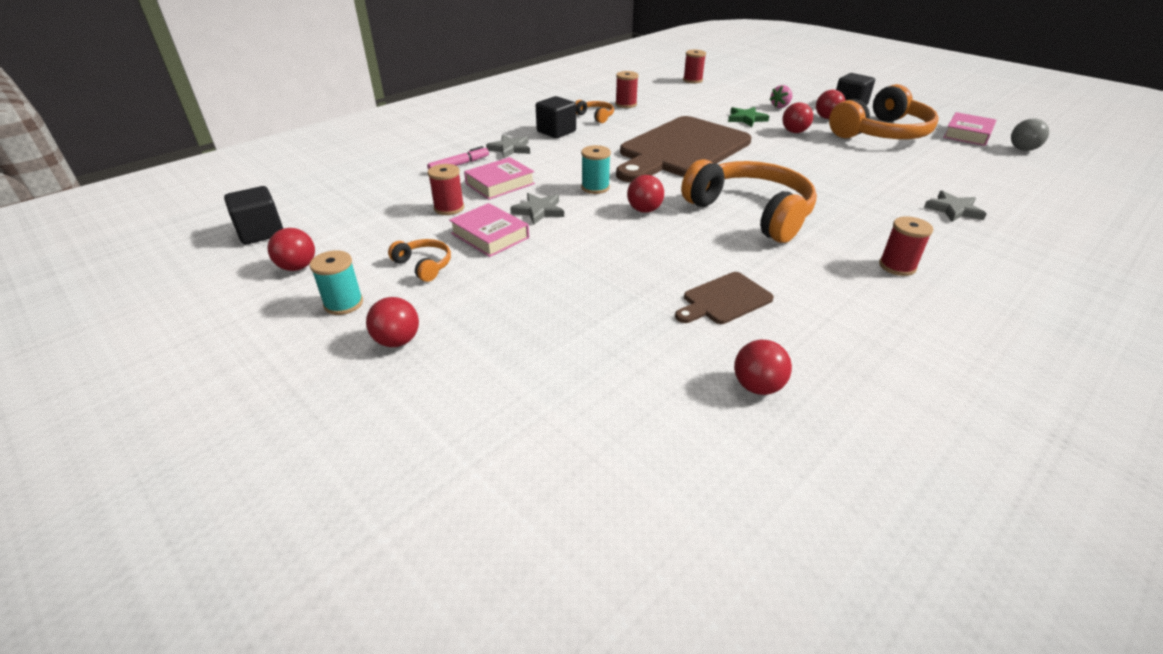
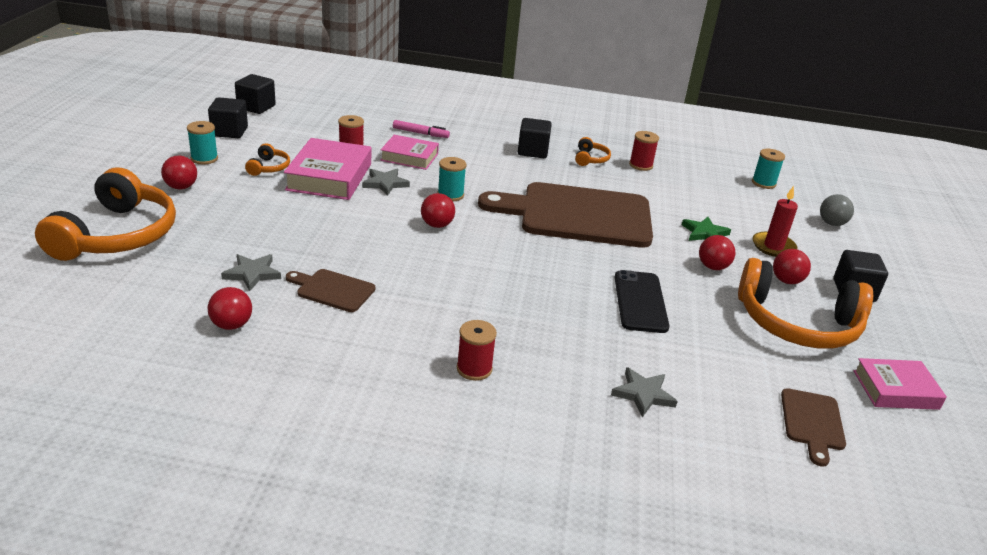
camera: 50 degrees right, 5 degrees down
(298, 267) = (229, 132): red ball -> black cube
(490, 235) = (329, 177): pink book -> pink book, size x1.57
(510, 149) = (473, 143): grey star -> grey star (252, 274)
(692, 80) = (763, 183): red spool -> turquoise spool
(751, 212) = (492, 275): orange headphones -> orange headphones (117, 235)
(780, 106) = (773, 247): pink strawberry -> red candle
(827, 170) = (640, 302): none -> black phone
(999, 168) = (812, 422): none -> brown cutting board
(1022, 149) = (910, 440): grey ball -> grey ball (831, 223)

